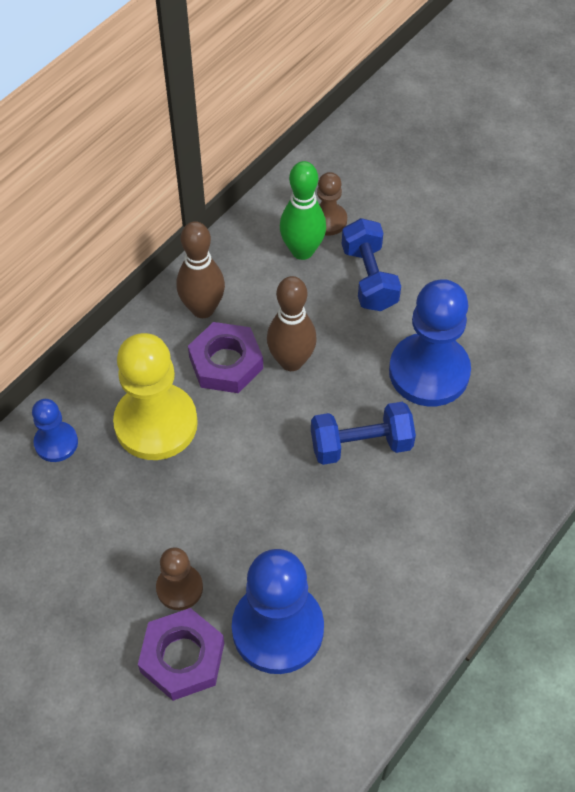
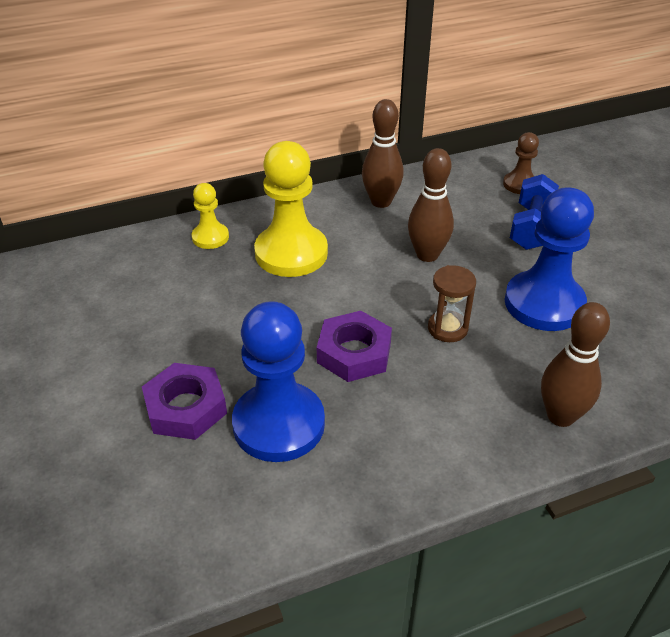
camera: 30 degrees right, 15 degrees down
(56, 443) = (210, 237): blue pawn -> yellow pawn
(179, 588) = (223, 360): brown pawn -> none
(226, 363) = (374, 237): purple nut -> purple nut (354, 353)
(302, 251) = (485, 195): green bowling pin -> none
(361, 445) = (447, 328): blue dumbbell -> brown hourglass
(504, 493) = (560, 416): none -> brown bowling pin

